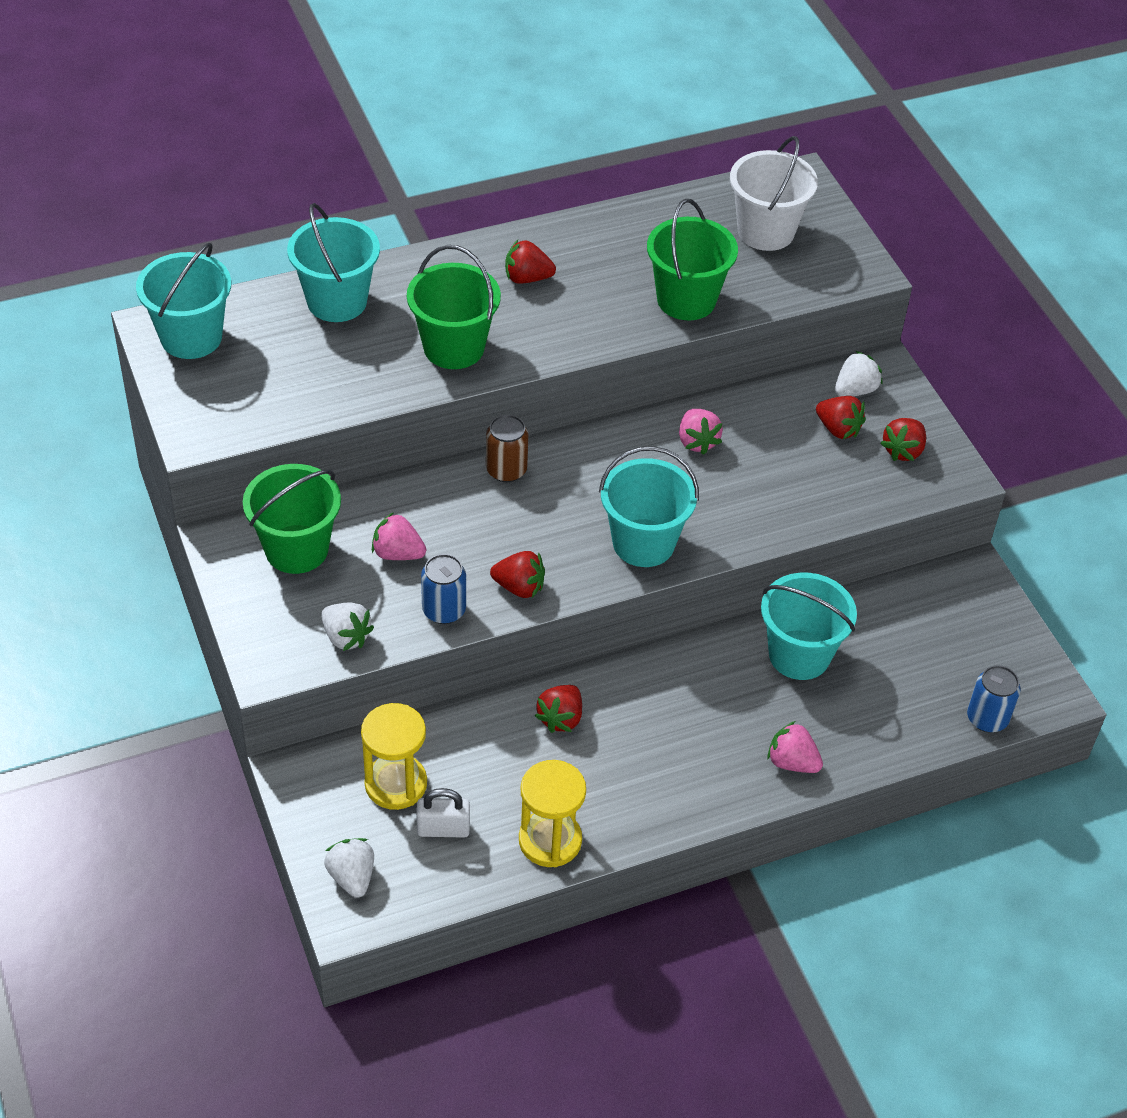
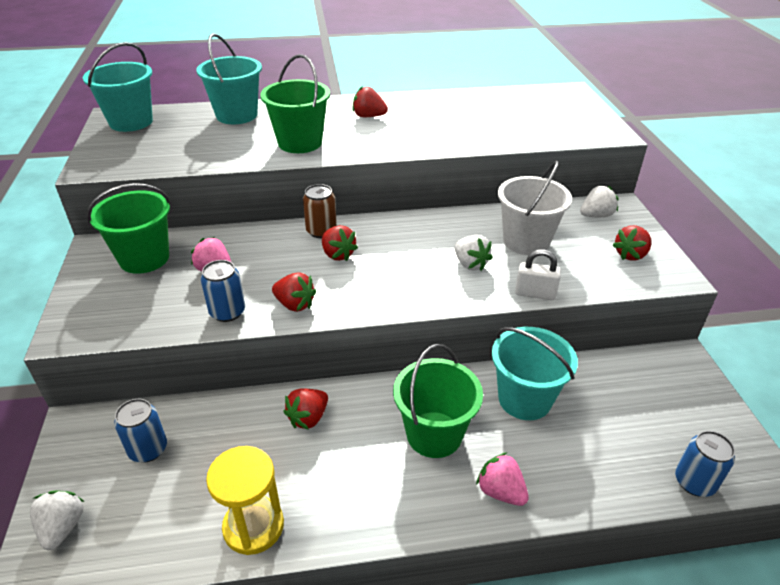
camera: 15 degrees right, 10 degrees down
(346, 637) = (141, 320): white strawberry -> white strawberry (470, 264)
(396, 784) = (148, 449): yellow hourglass -> blue can
(443, 829) = (165, 497): white padlock -> white padlock (535, 294)
(643, 543) = (406, 288): turquoise bucket -> none
(686, 300) = (476, 135): green bucket -> green bucket (434, 434)
(697, 442) = (468, 231): pink strawberry -> none
(766, 231) = (542, 110): white bucket -> white bucket (526, 241)
(838, 429) = (579, 236): red strawberry -> red strawberry (338, 254)

